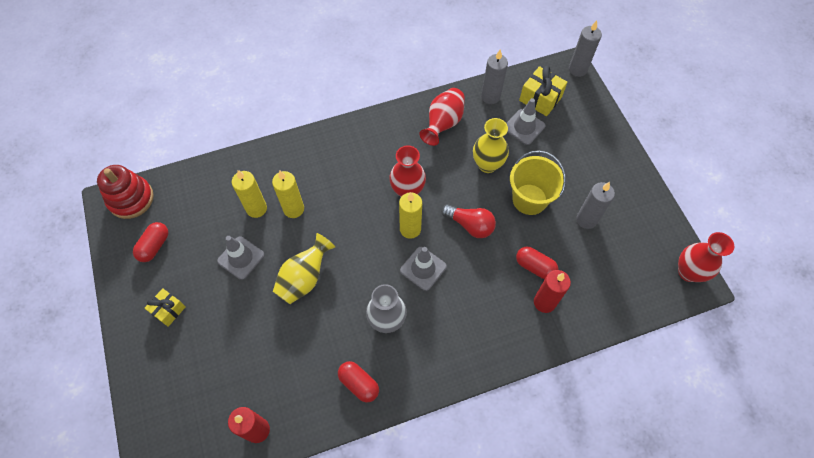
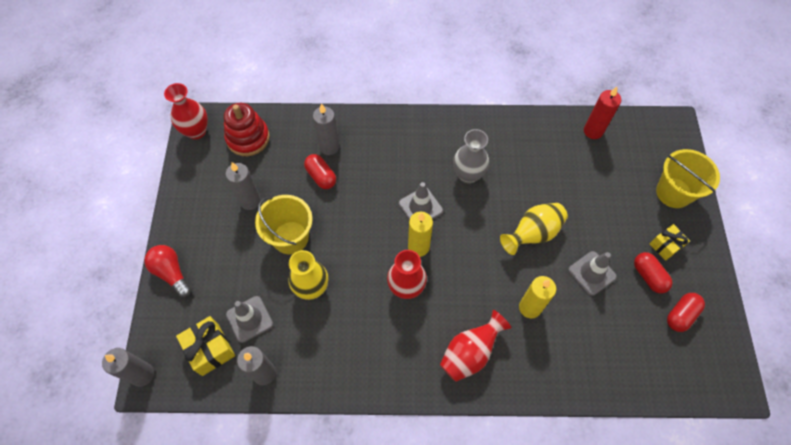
camera: 160 degrees left, 0 degrees up
(131, 199) = (710, 382): red stacking toy -> red stacking toy (248, 138)
(159, 377) = (673, 192): none -> yellow bucket
(256, 209) = (569, 321): yellow candle -> none
(359, 384) = (505, 137): red capsule -> red capsule (648, 276)
(443, 123) = (335, 356): red vase -> red vase (470, 353)
(470, 225) = (360, 232): red light bulb -> red light bulb (171, 273)
(544, 302) = (329, 147): red candle -> grey candle

